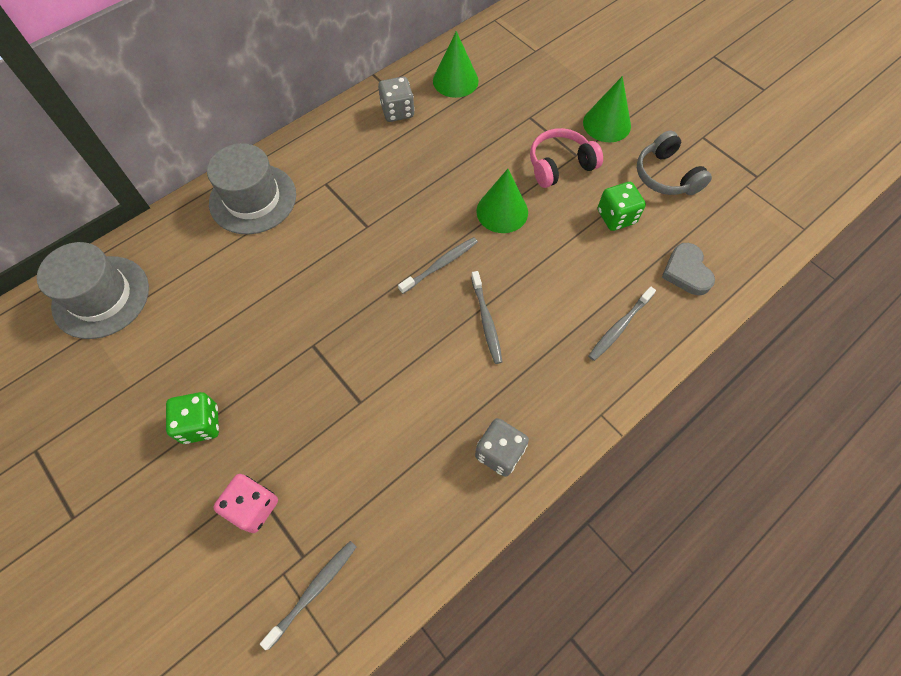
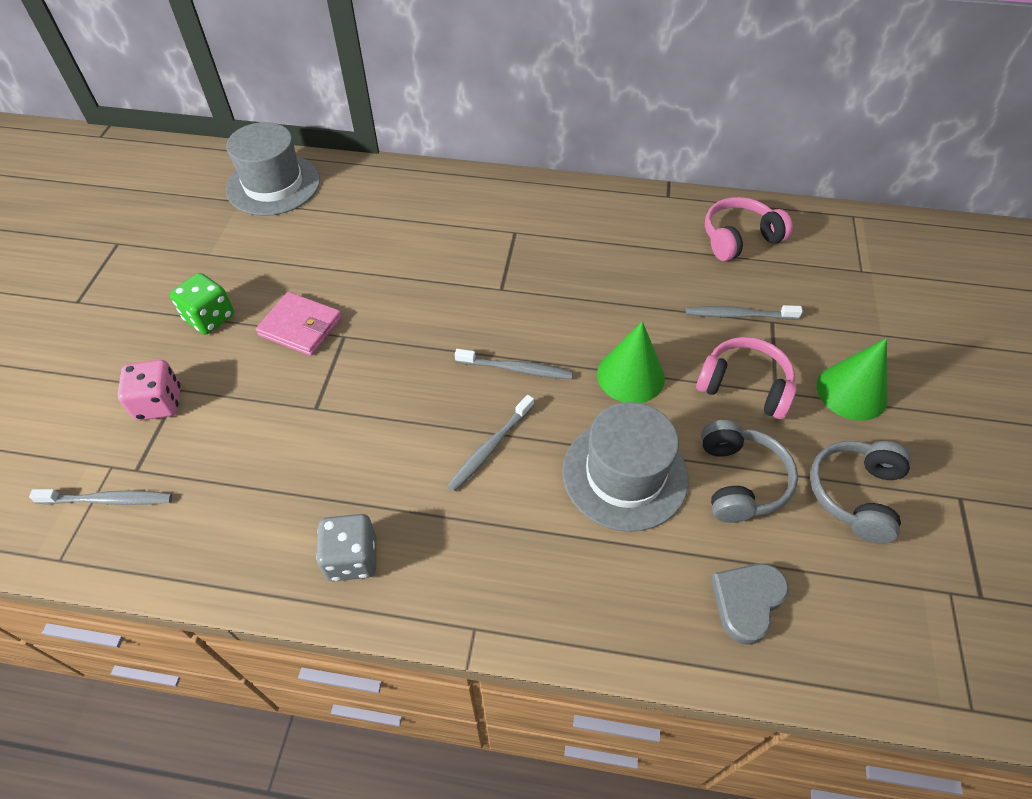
camera: 50 degrees right, 10 degrees down
(253, 199) = (449, 201): grey hat -> grey hat (625, 474)
(275, 367) = (301, 327): none -> pink wallet
(397, 111) = (650, 224): grey dice -> none
(455, 80) = (739, 238): green cone -> pink headphones
(616, 217) = (740, 480): green dice -> grey headphones
(619, 327) = (600, 576): grey toothbrush -> grey toothbrush (738, 315)

